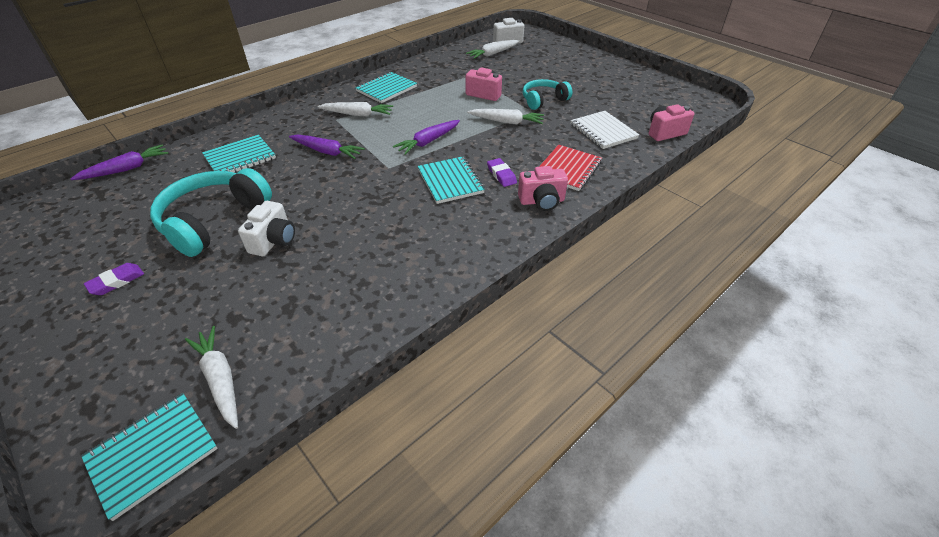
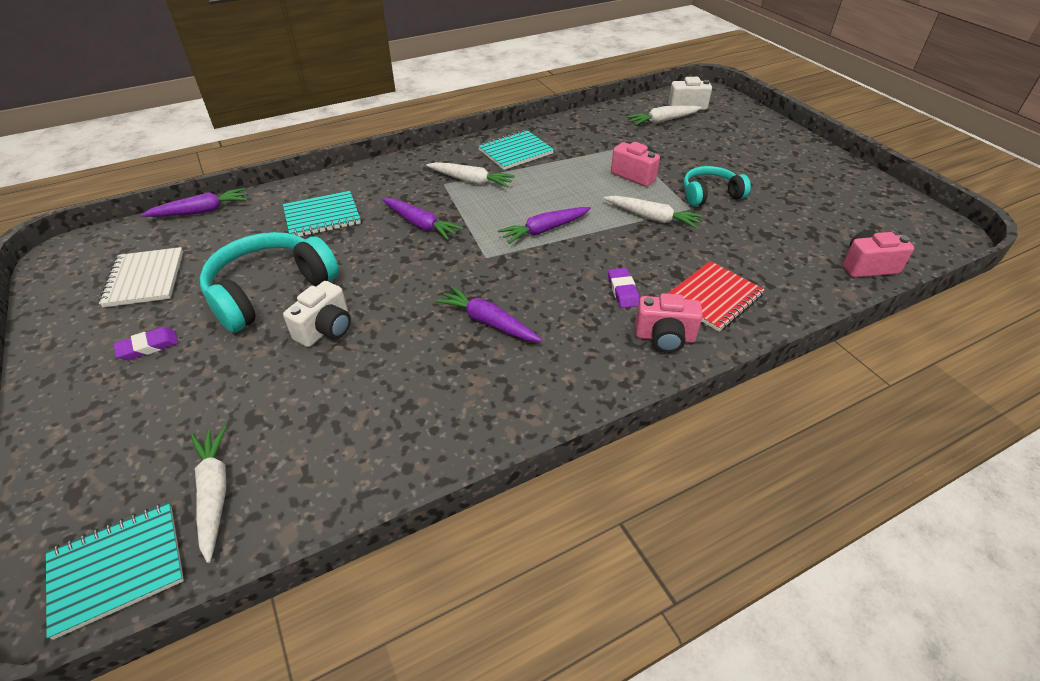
camera: 15 degrees right, 0 degrees up
(406, 213) = (488, 322): none -> purple carrot
(450, 181) = (555, 289): turquoise notebook -> none
(603, 131) = (778, 251): white notebook -> white notebook (144, 279)

